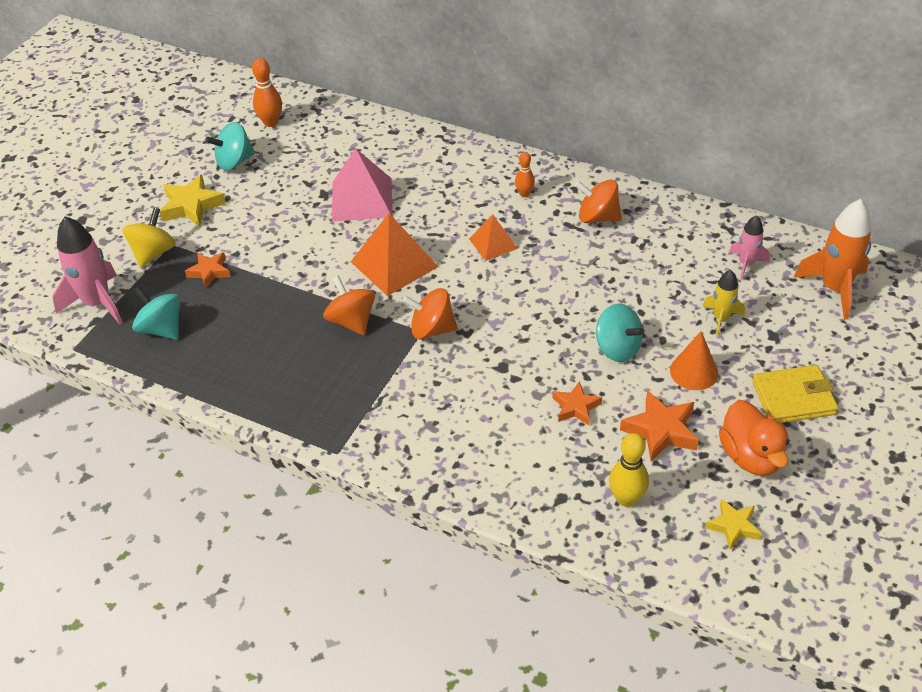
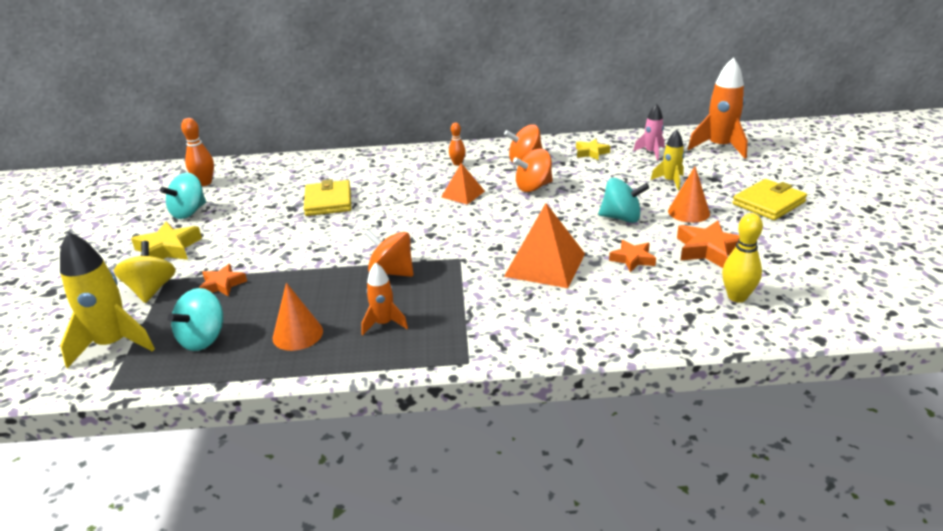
camera: 30 degrees left, 15 degrees down
(97, 303) = (113, 344): pink rocket -> yellow rocket
(161, 329) = (203, 339): turquoise spinning top -> turquoise spinning top turned 75 degrees counterclockwise
(231, 358) = (297, 334): none -> orange cone
(303, 379) = (384, 323): none -> orange rocket
(361, 199) = (328, 201): pink pyramid -> yellow wallet
(394, 264) = (394, 228): orange pyramid -> orange pyramid (545, 264)
(432, 329) = (467, 254): orange spinning top -> orange spinning top (533, 187)
(733, 526) = (829, 283): yellow star -> yellow star (591, 153)
(751, 456) = (785, 241): orange duck -> none

